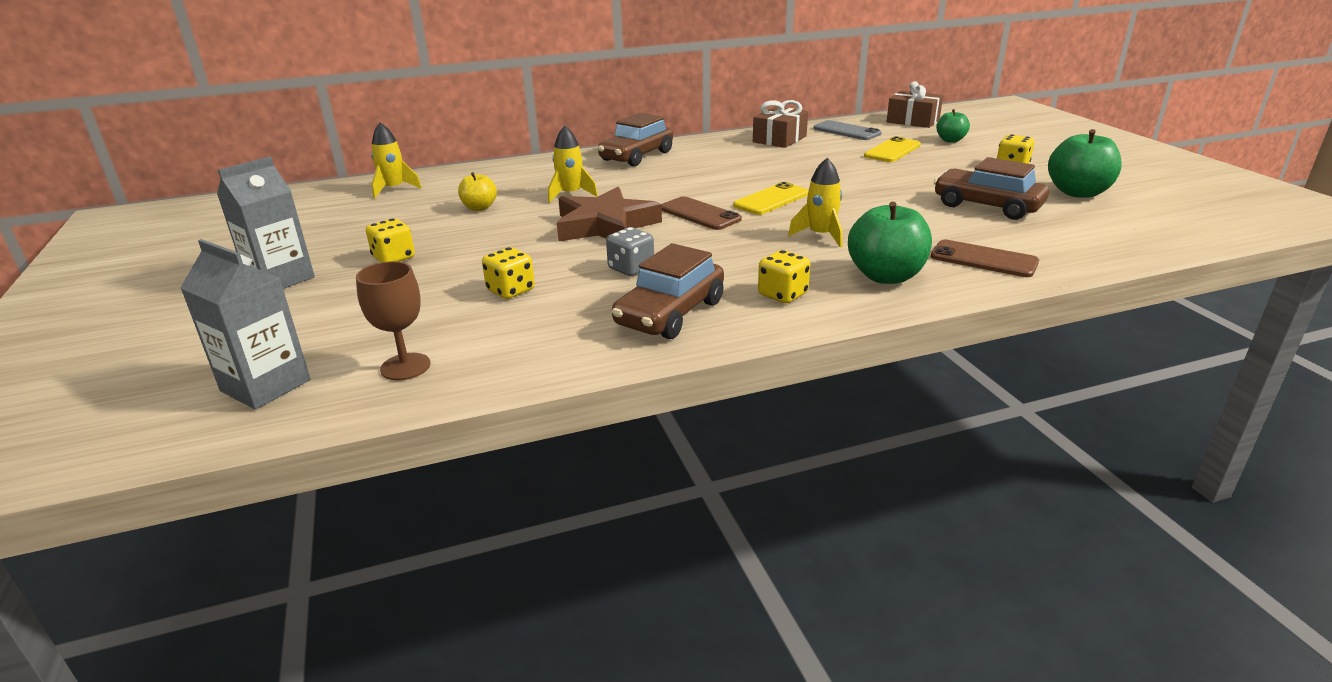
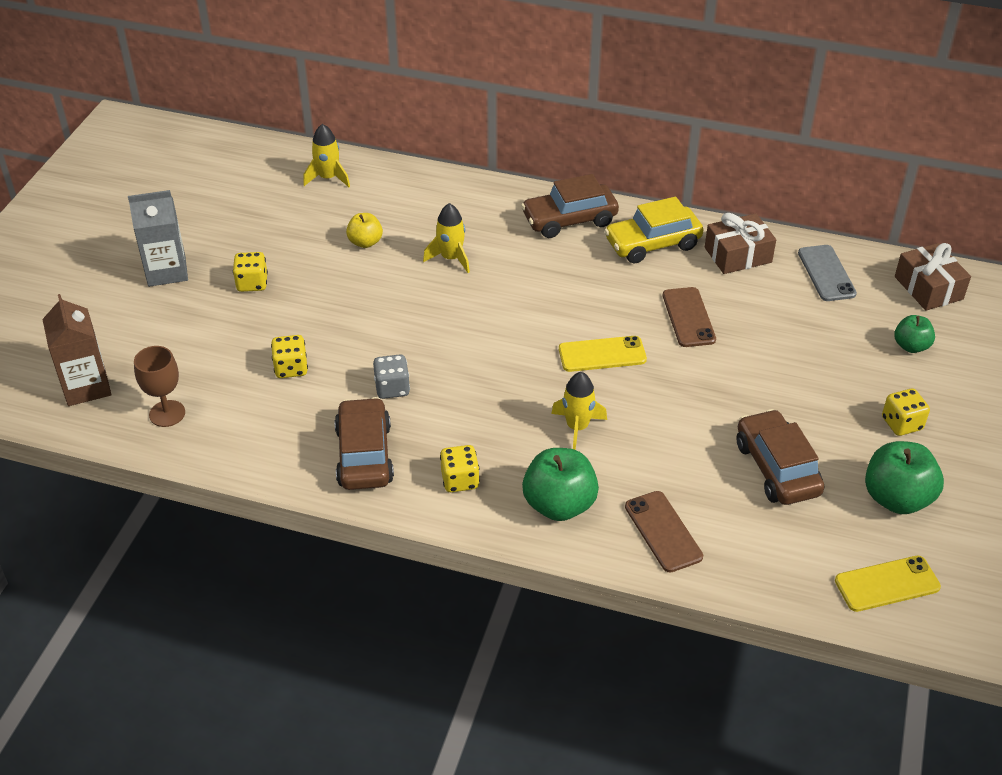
camera: 35 degrees right, 15 degrees up
(265, 385) = (86, 386): grey carton -> brown carton
(605, 225) = (431, 320): brown star -> none
(670, 313) = (364, 455): brown car -> brown car turned 105 degrees clockwise
(699, 214) = (519, 343): brown phone -> brown phone (688, 317)
(715, 150) = (652, 244): none -> yellow car
(892, 150) = (821, 333): yellow phone -> yellow phone (887, 584)

